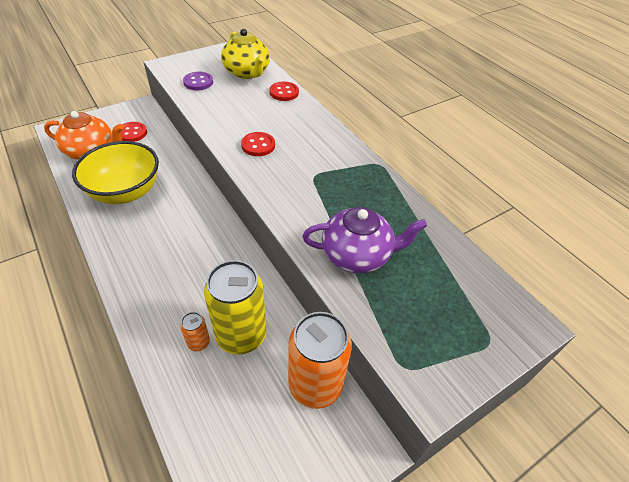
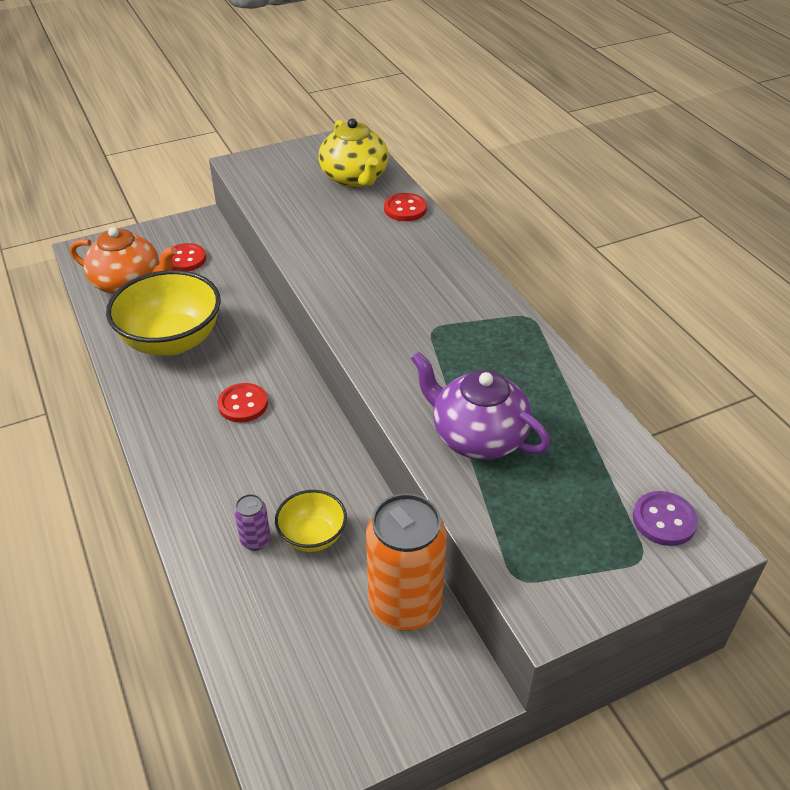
camera: 10 degrees right, 5 degrees down
(198, 82) = (283, 191): purple button -> purple button (664, 520)
(198, 342) = (255, 540): orange can -> purple can
(241, 335) = (312, 536): yellow can -> yellow bowl
(258, 145) = (359, 283): red button -> red button (243, 404)
(357, 255) = (477, 436): purple teapot -> purple teapot turned 150 degrees counterclockwise

